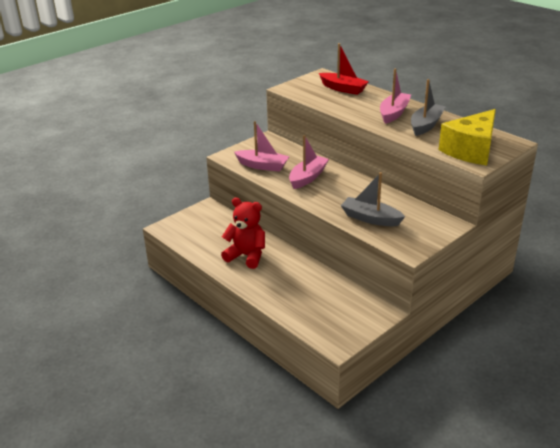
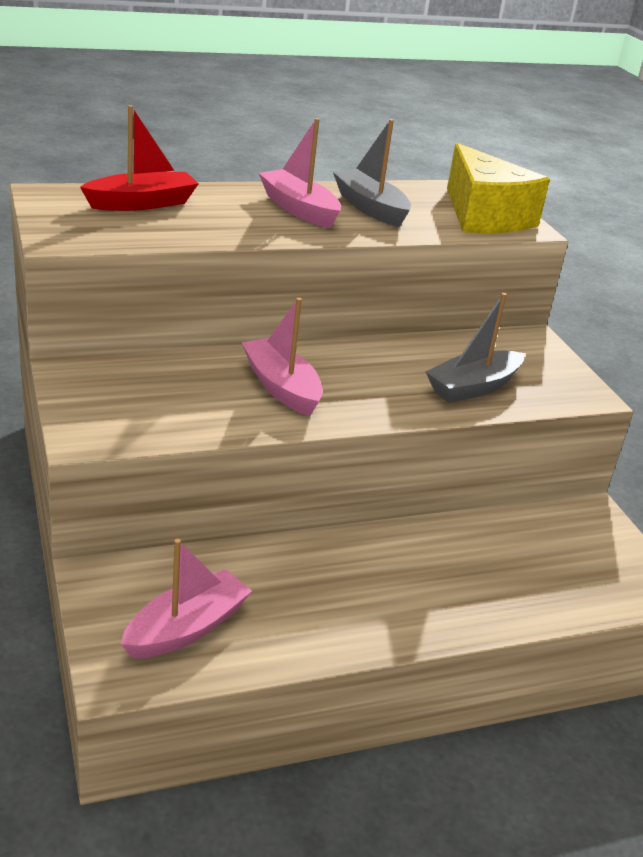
camera: 70 degrees left, 0 degrees up
(246, 256) = (337, 592): red teddy bear -> none
(262, 166) = (181, 414): pink boat -> pink boat (186, 628)

